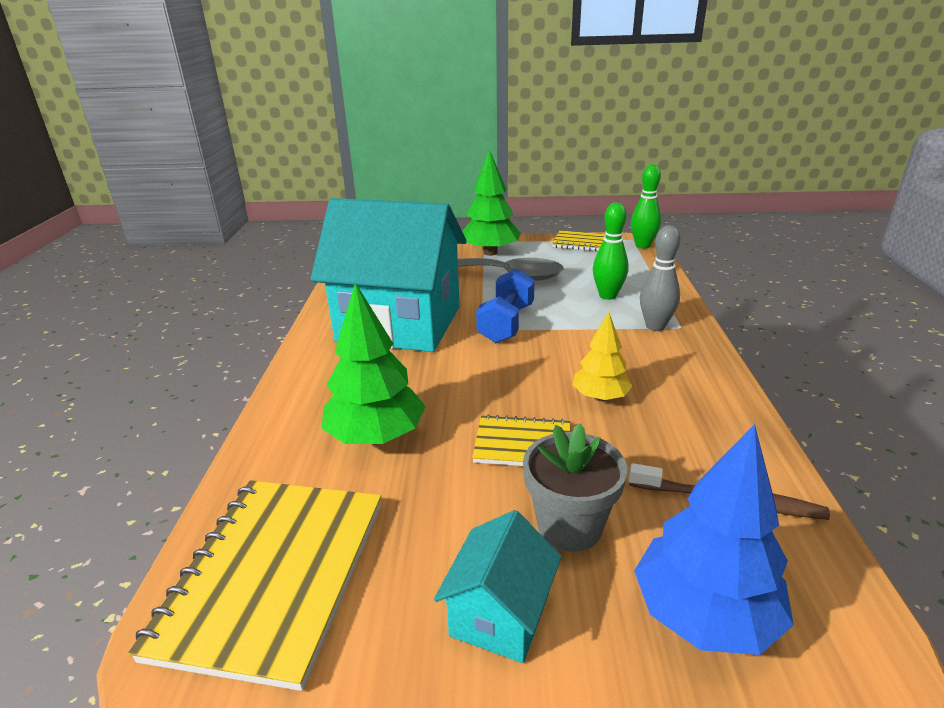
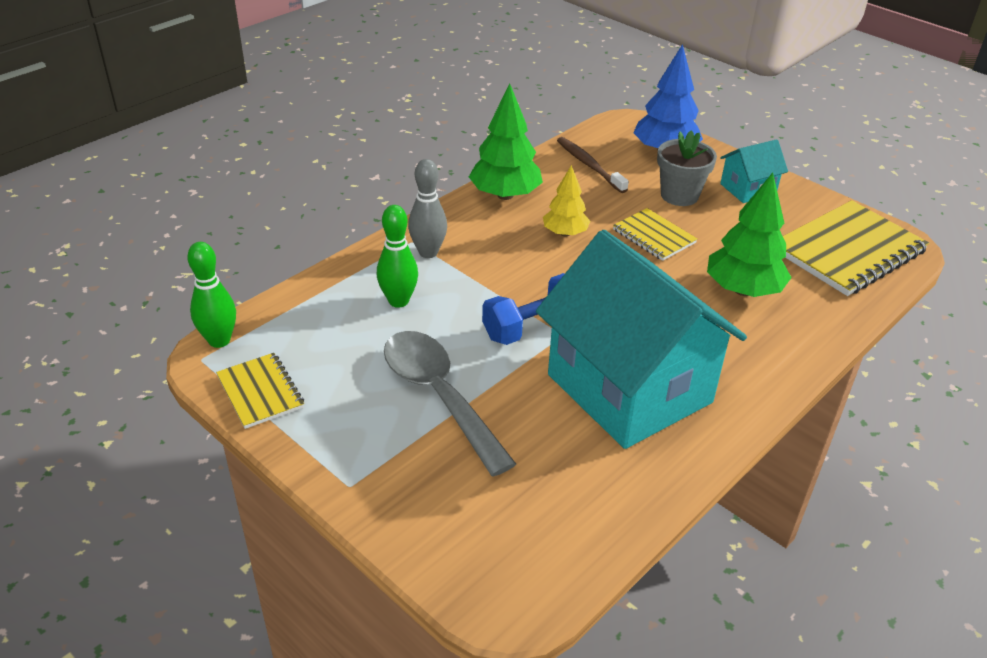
camera: 140 degrees left, 10 degrees up
(490, 253) = (384, 451): green tree -> green tree (505, 195)

